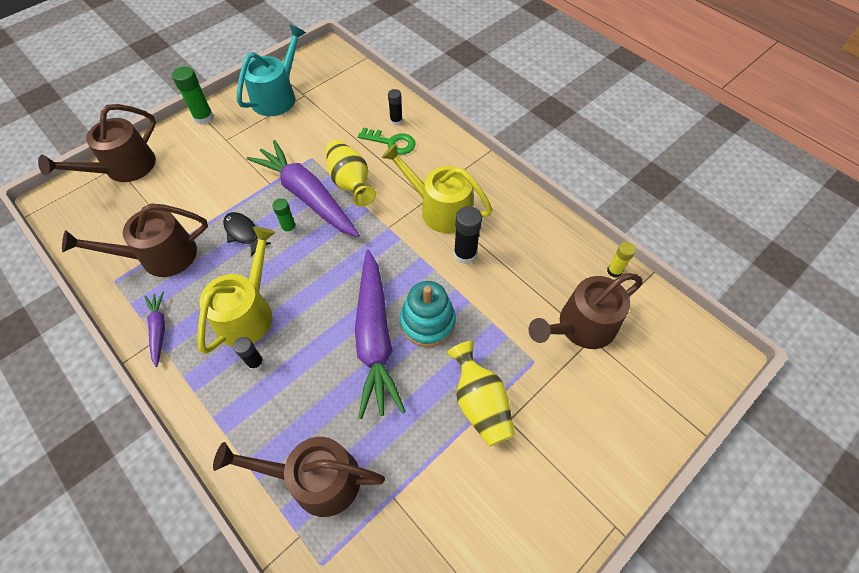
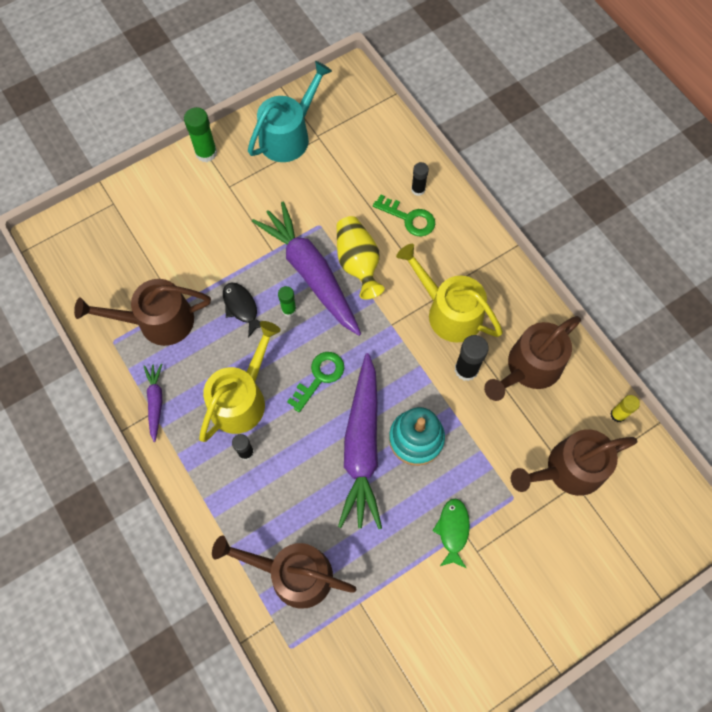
camera: 10 degrees right, 10 degrees up
(124, 168) = (121, 207): brown watering can -> brown watering can (529, 368)
(325, 282) = (319, 377): none -> green key
(480, 403) = (453, 530): yellow vase -> green fish

